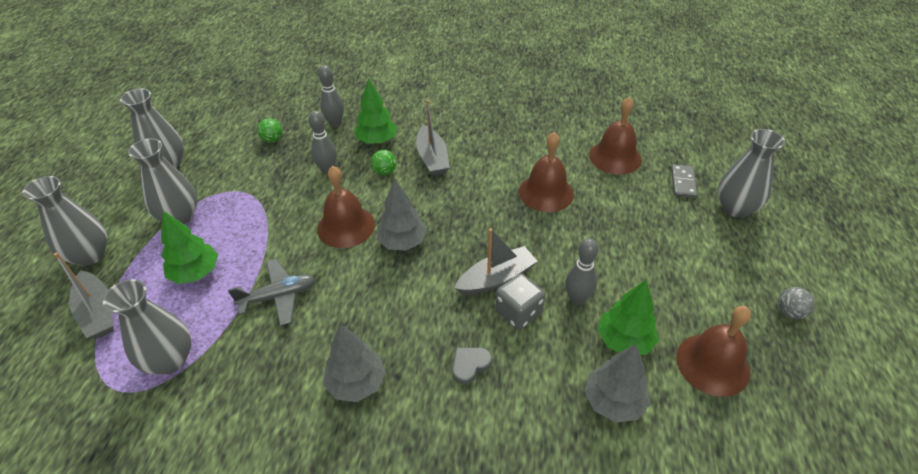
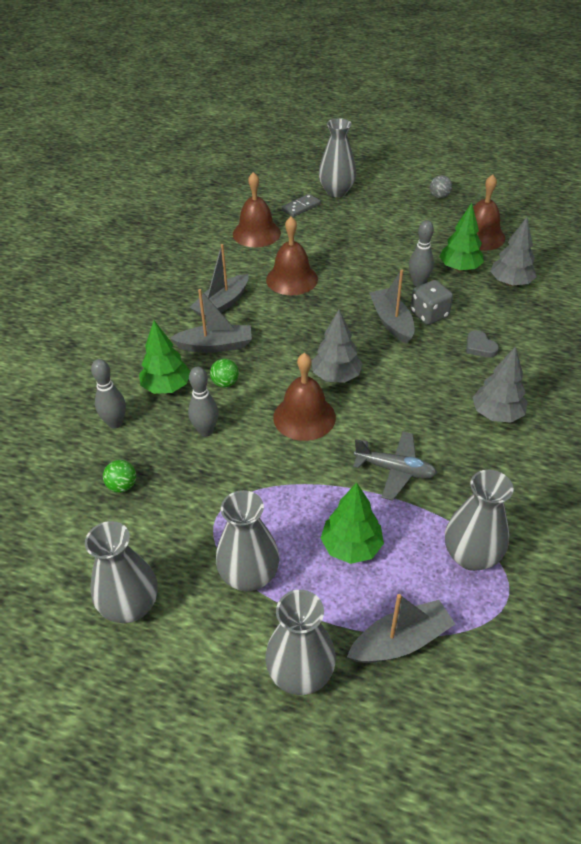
camera: 80 degrees left, 0 degrees up
(278, 296) = (395, 470): grey plane -> grey plane turned 120 degrees clockwise
(490, 153) = (222, 304): none -> grey boat
(683, 183) = (301, 207): grey domino -> grey domino turned 60 degrees counterclockwise

